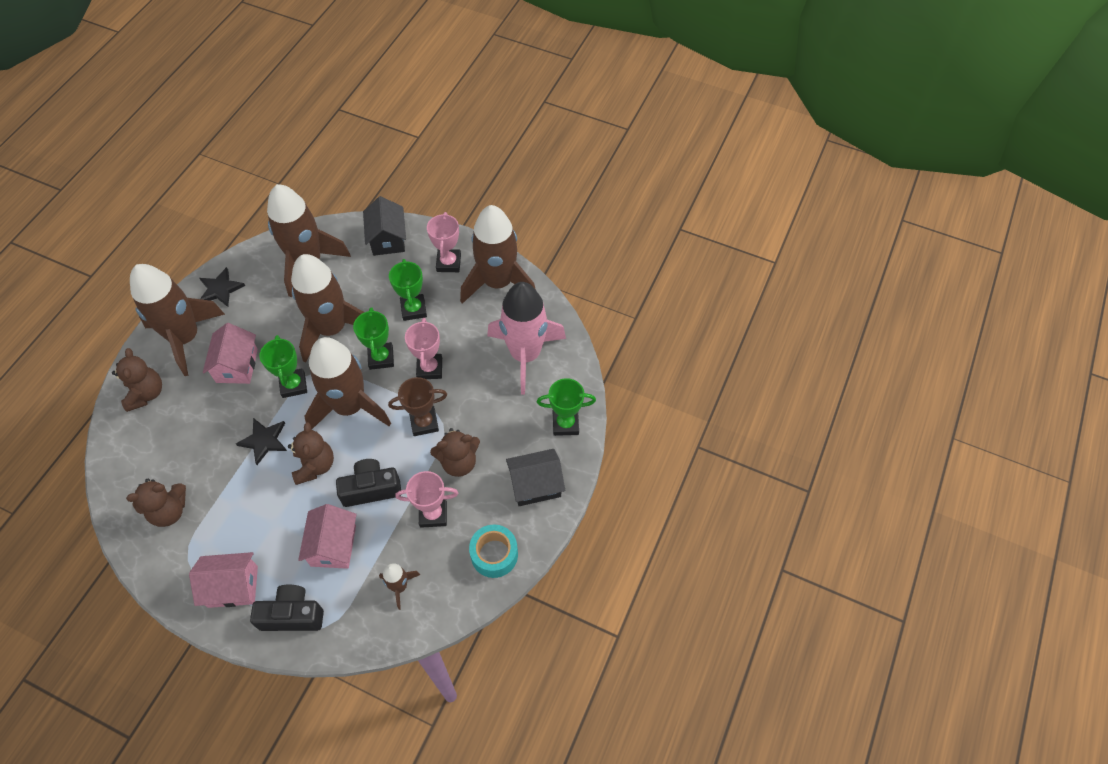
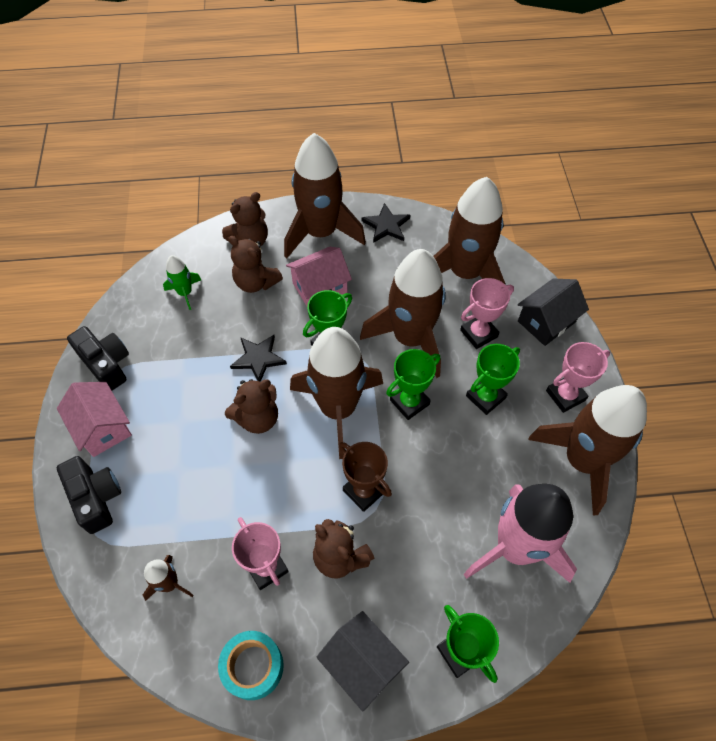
camera: 60 degrees right, 0 degrees up
(155, 468) = (185, 293): none -> green rocket
(169, 511) = (150, 330): brown teddy bear -> brown teddy bear (256, 282)
(333, 545) = (183, 489): pink house -> none
(371, 489) = (261, 486): black camera -> black camera (106, 364)
(429, 368) = (429, 456): pink trophy -> pink trophy (478, 333)

